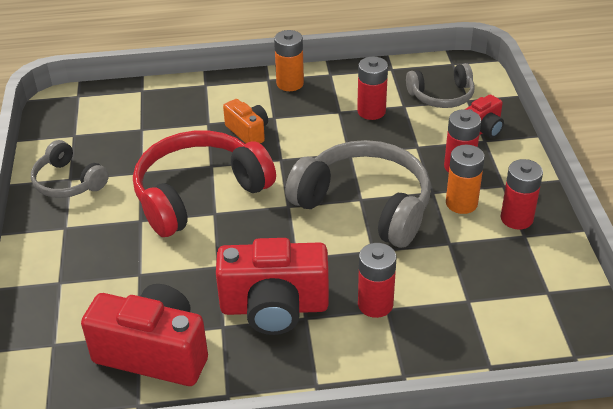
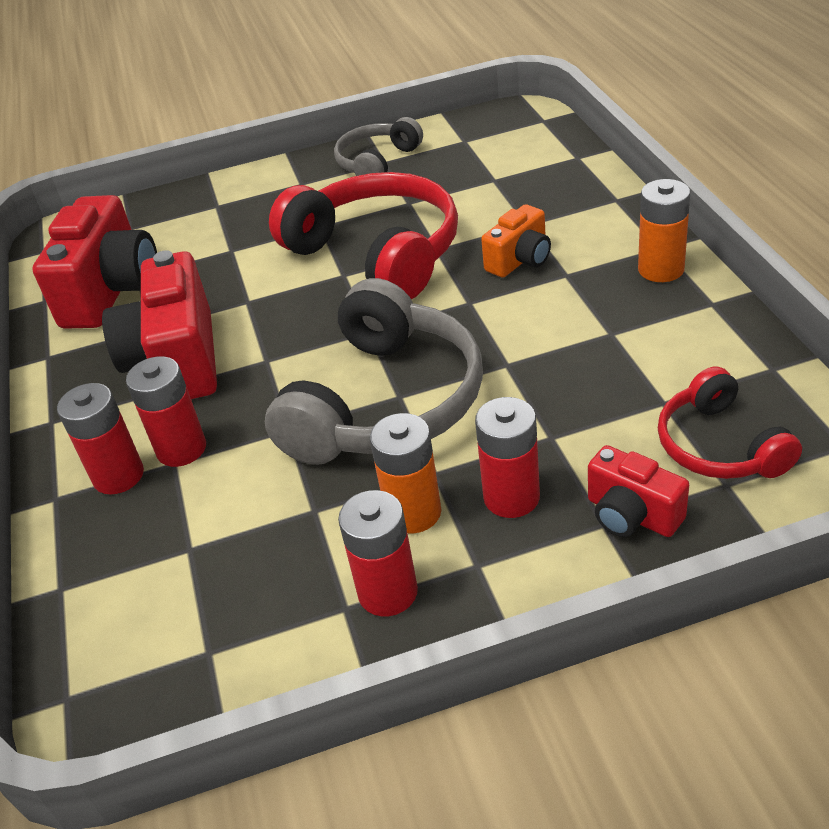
camera: 85 degrees right, 0 degrees up
(371, 111) = (627, 367): red battery -> red battery (118, 476)
(442, 96) = (720, 446): grey headphones -> red headphones

